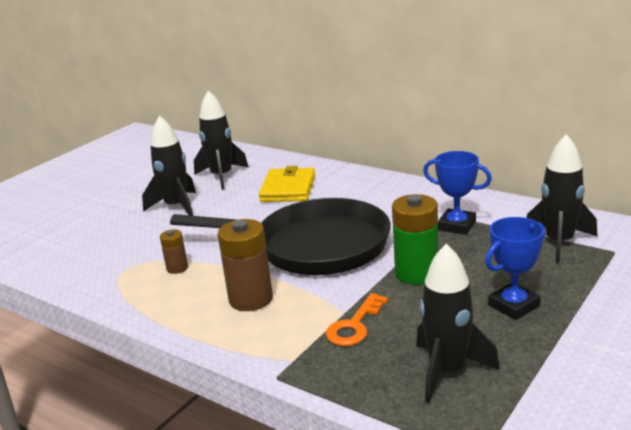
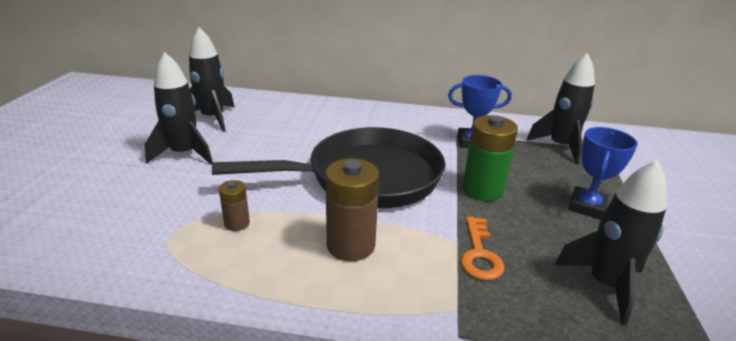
camera: 30 degrees left, 5 degrees up
(288, 189) = (292, 124): yellow wallet -> none

